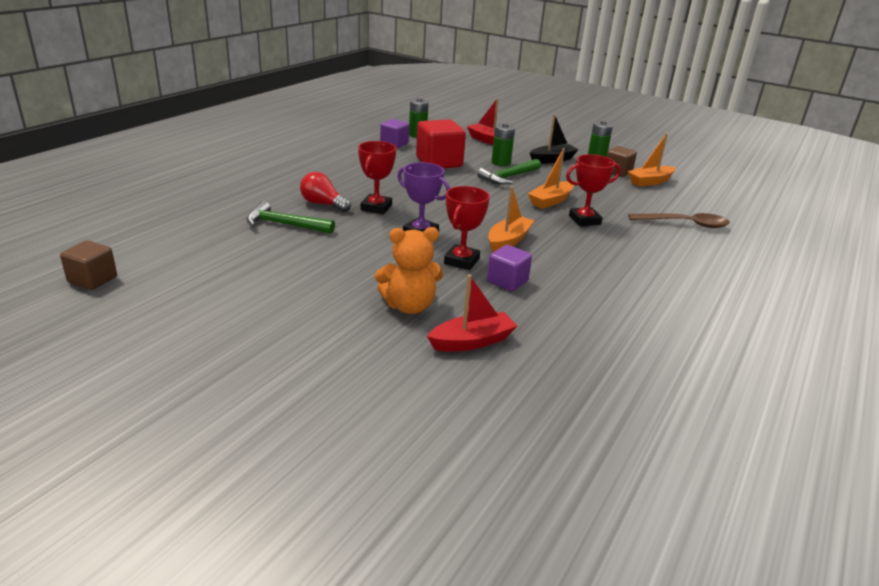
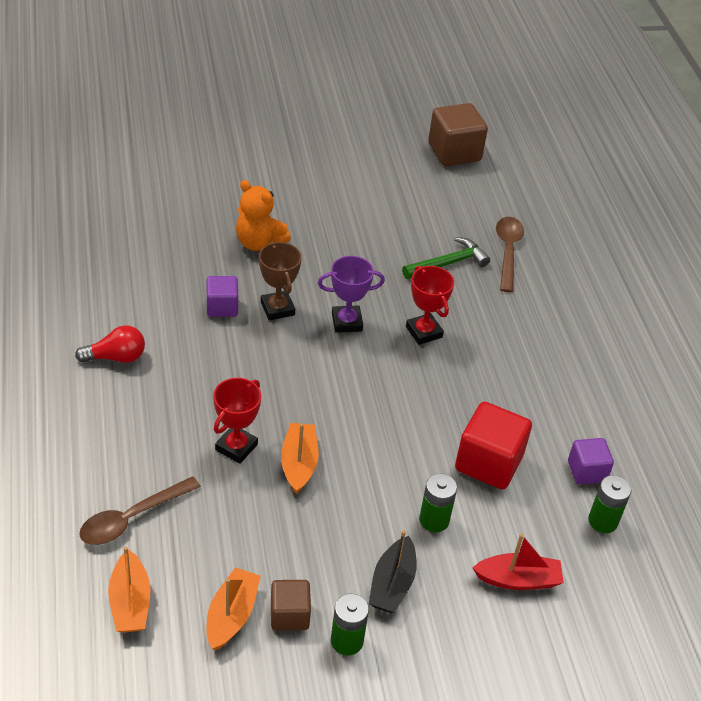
camera: 135 degrees right, 15 degrees up
(92, 280) = (454, 152): brown cube -> brown cube, size x1.68
(229, 211) = (507, 251): none -> brown spoon
(323, 204) = (466, 306): red light bulb -> red light bulb (116, 357)
(409, 306) = (259, 242): orange teddy bear -> orange teddy bear turned 90 degrees counterclockwise
(461, 261) = (277, 308): red trophy -> brown trophy
(472, 341) = (191, 239): red boat -> none
(508, 177) = (388, 486): green hammer -> none
(508, 241) = (270, 360): orange boat -> orange boat (130, 602)

